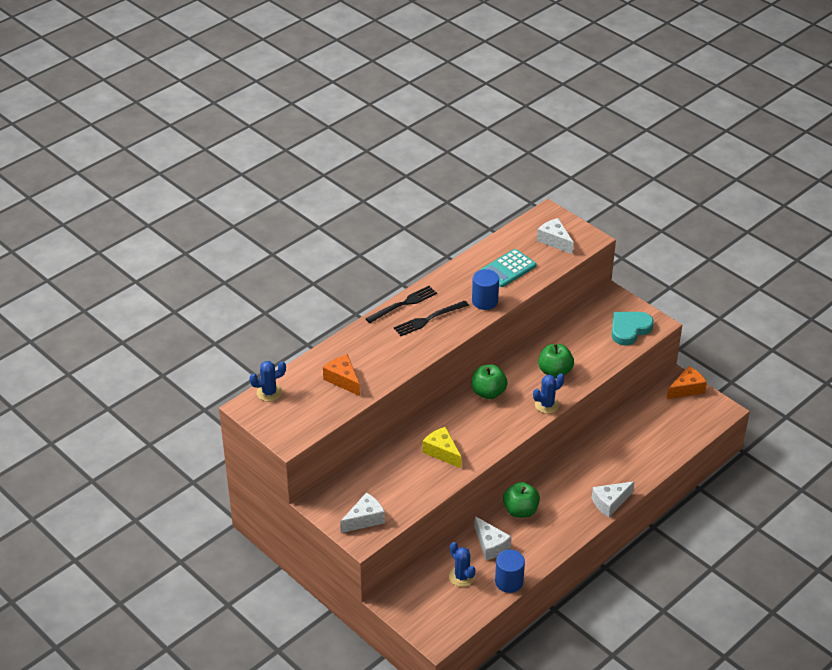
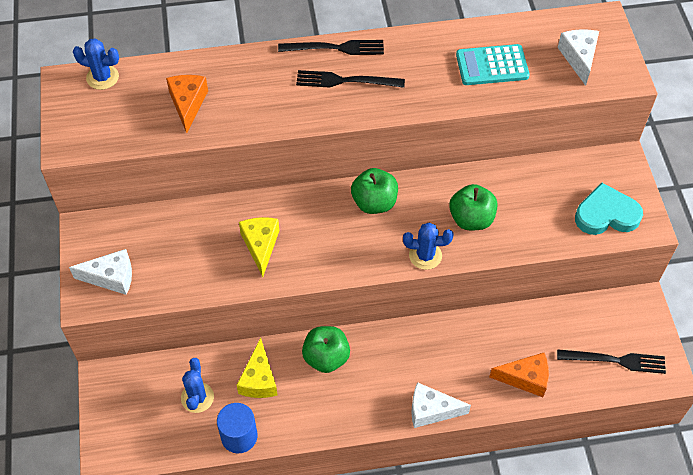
camera: 35 degrees right, 15 degrees up
(485, 301) = (428, 92): blue cylinder -> none
(490, 545) = (259, 379): white cheese -> yellow cheese
(686, 389) = (644, 320): orange cheese -> orange cheese (525, 378)
(689, 419) = (615, 360): none -> black fork

